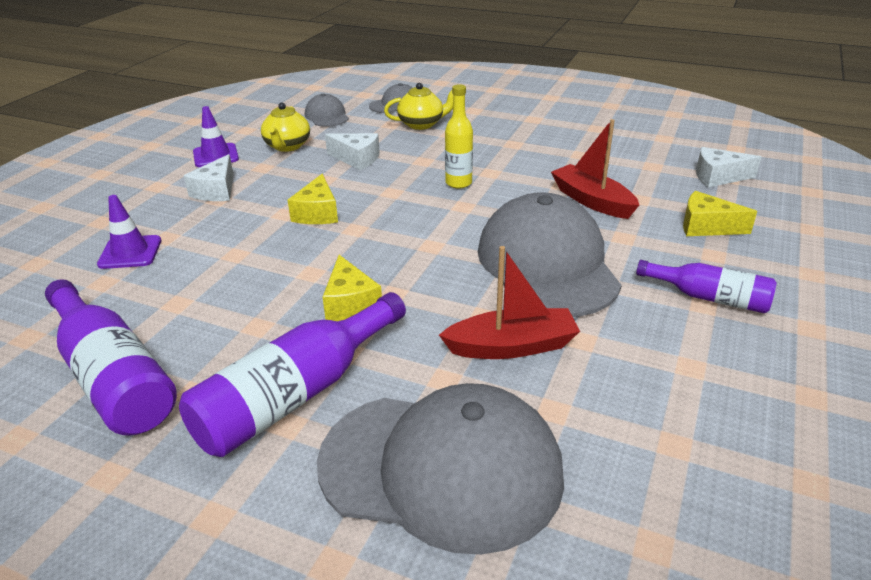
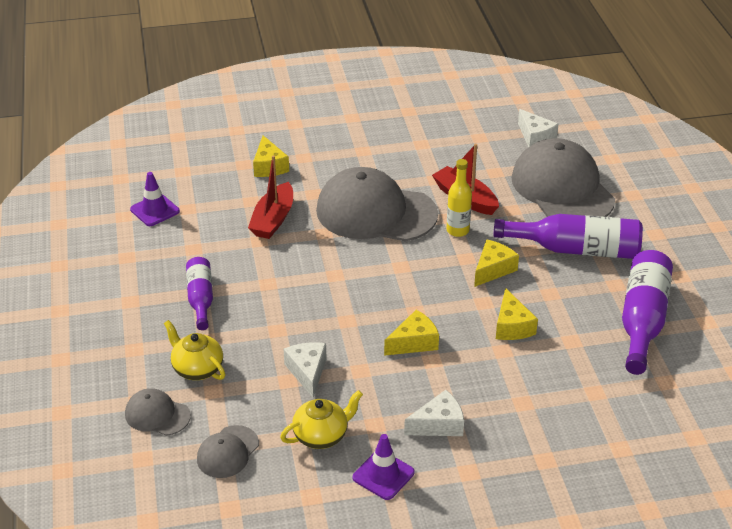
camera: 125 degrees left, 5 degrees up
(130, 252) = (557, 406): purple traffic cone -> purple traffic cone (155, 210)
(254, 274) = (512, 326): none -> yellow cheese
(458, 183) = (301, 292): yellow bottle -> yellow bottle (457, 230)
(547, 264) = (375, 212): grey cap -> grey cap turned 60 degrees clockwise
(709, 298) = (354, 150): purple bottle -> purple bottle (201, 298)
(718, 177) = (184, 176): white cheese -> white cheese (535, 137)

